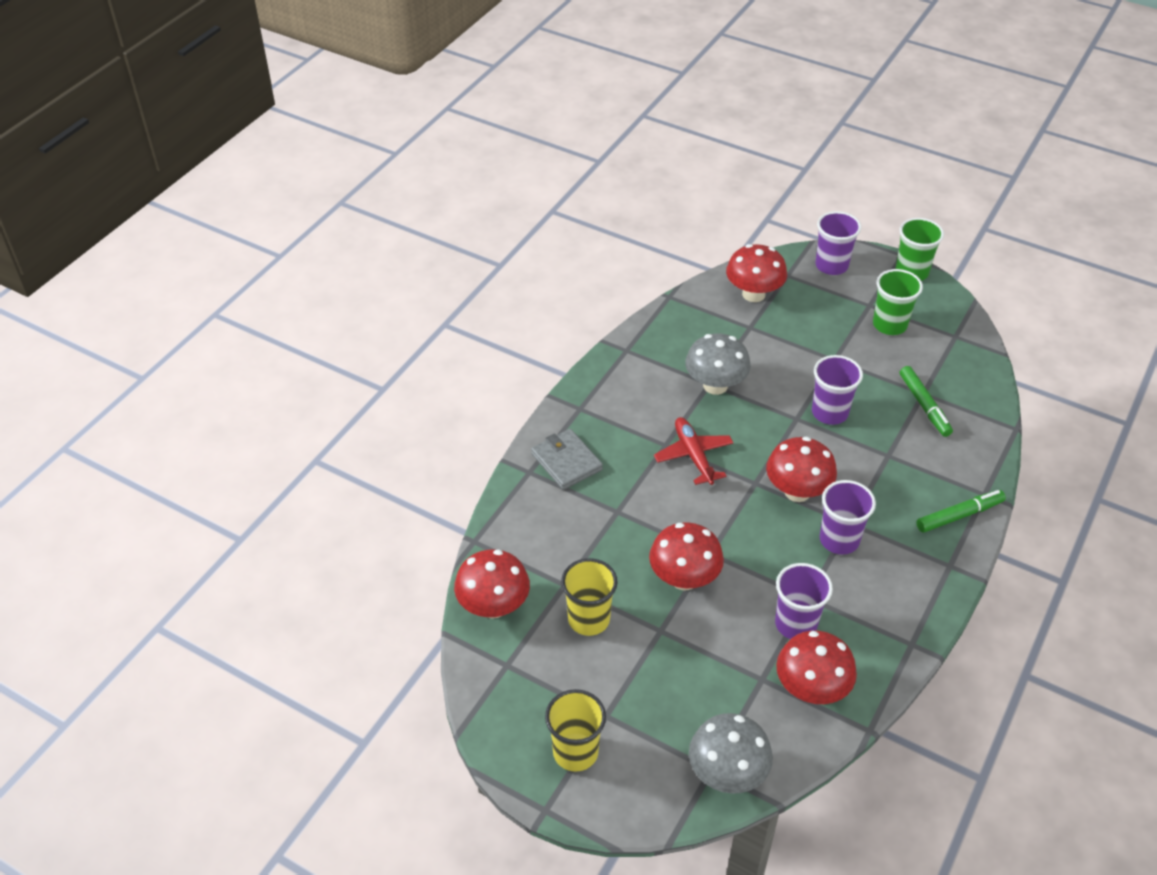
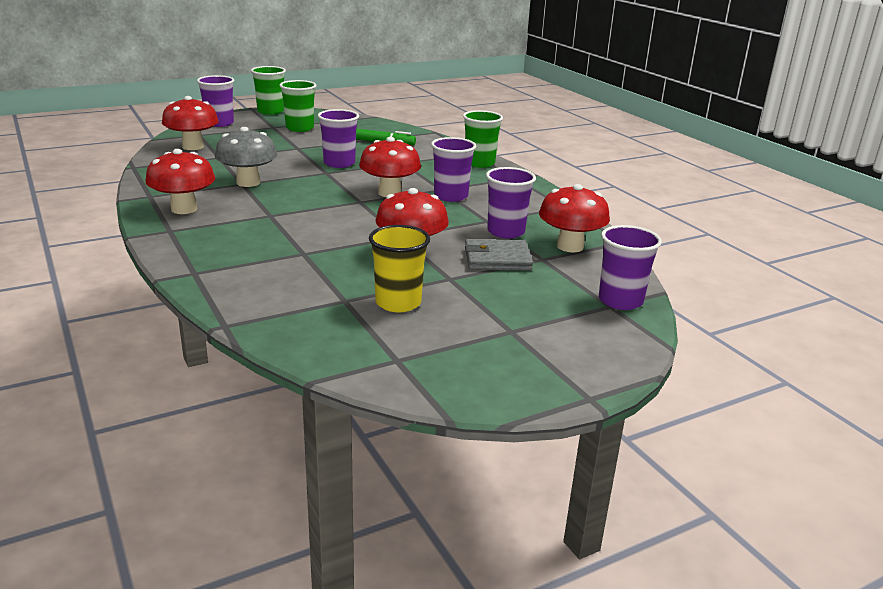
camera: 60 degrees left, 20 degrees down
(493, 606) = (318, 342): red mushroom -> red mushroom (184, 209)
(566, 462) = (214, 254): grey wallet -> grey wallet (497, 259)
(575, 752) = (537, 359): yellow cup -> none
(693, 456) = (299, 210): red plane -> none
(727, 774) = (620, 301): grey mushroom -> purple cup
(959, 515) = (479, 163): green marker -> green cup

